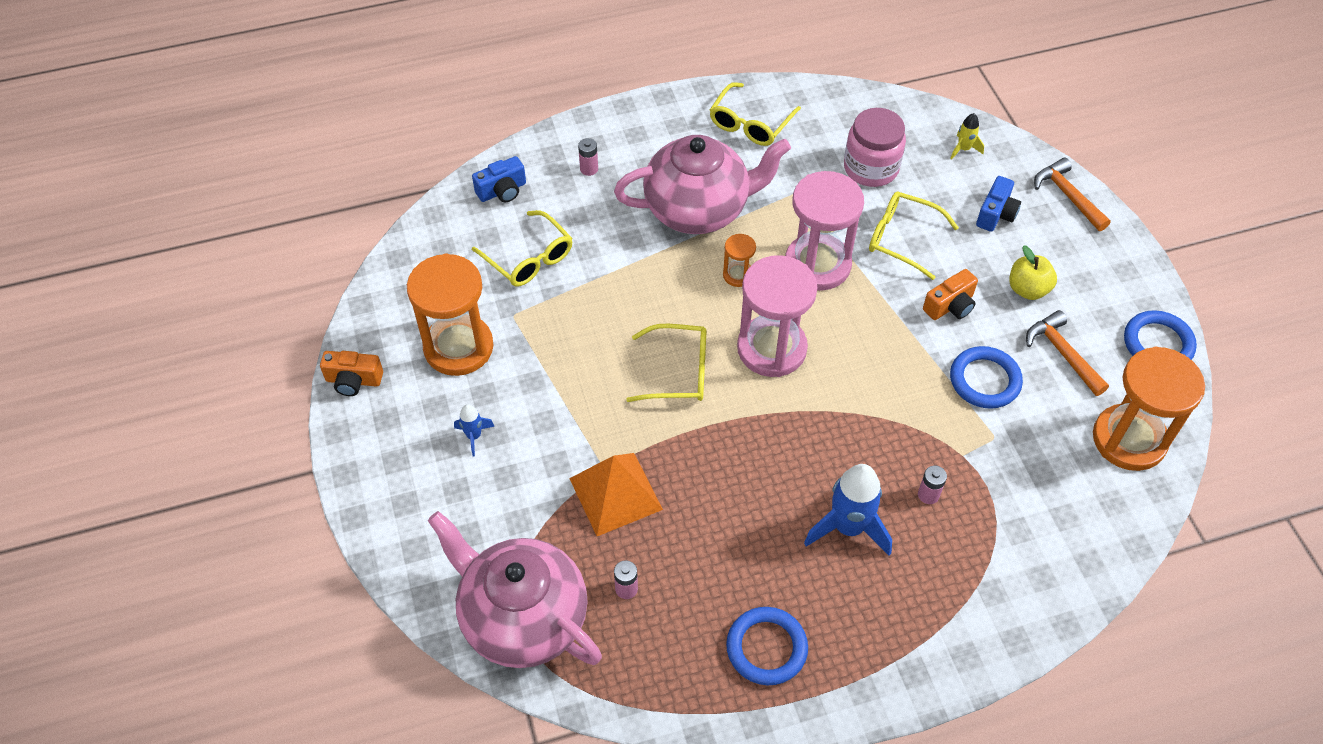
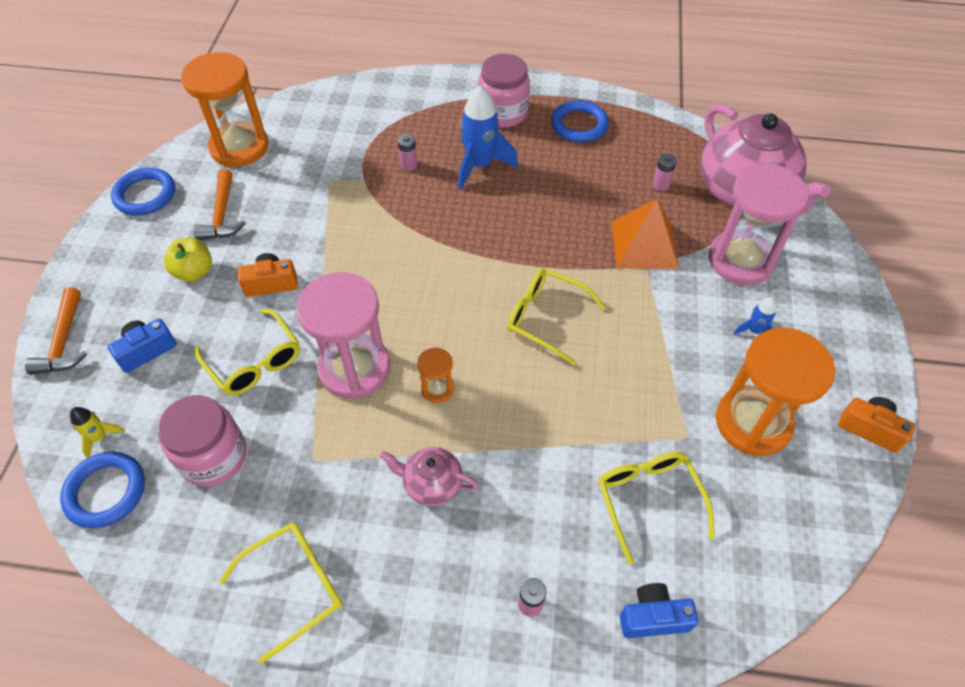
camera: 155 degrees left, 0 degrees up
(698, 209) = (431, 484): pink teapot -> pink teapot, size x0.47
(771, 349) = (451, 307): pink hourglass -> pink hourglass (740, 260)
(873, 627) = (503, 113): none -> pink jar
(984, 380) = (300, 218): blue ring -> blue ring (106, 491)

